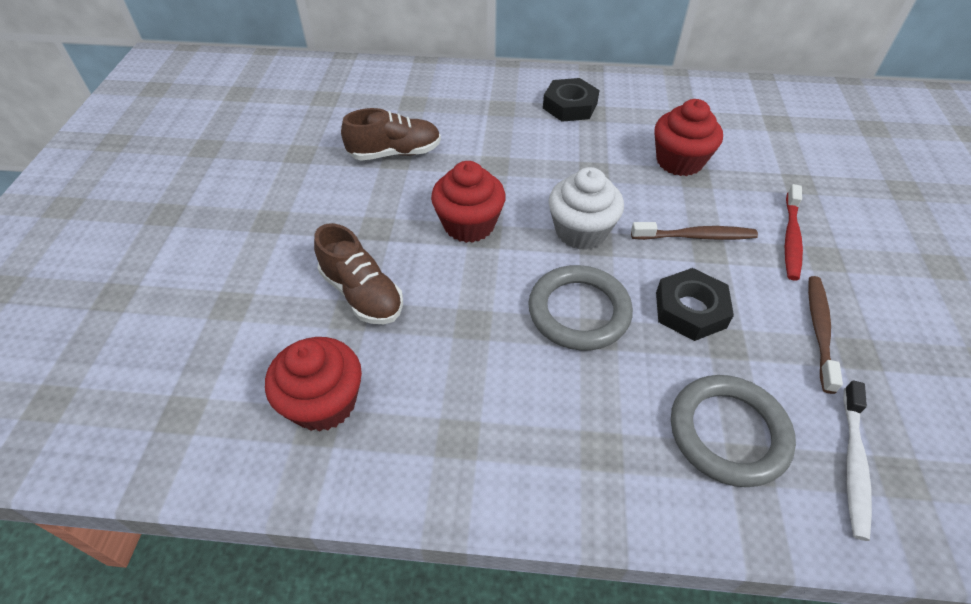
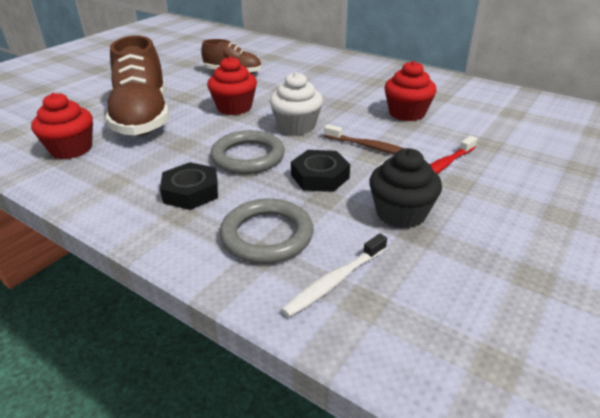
camera: 30 degrees right, 15 degrees down
(362, 294) = (143, 118): brown shoe -> brown shoe, size x1.79
(570, 106) = (364, 75): black nut -> black nut (191, 192)
(819, 331) = (401, 213): brown toothbrush -> black cupcake

